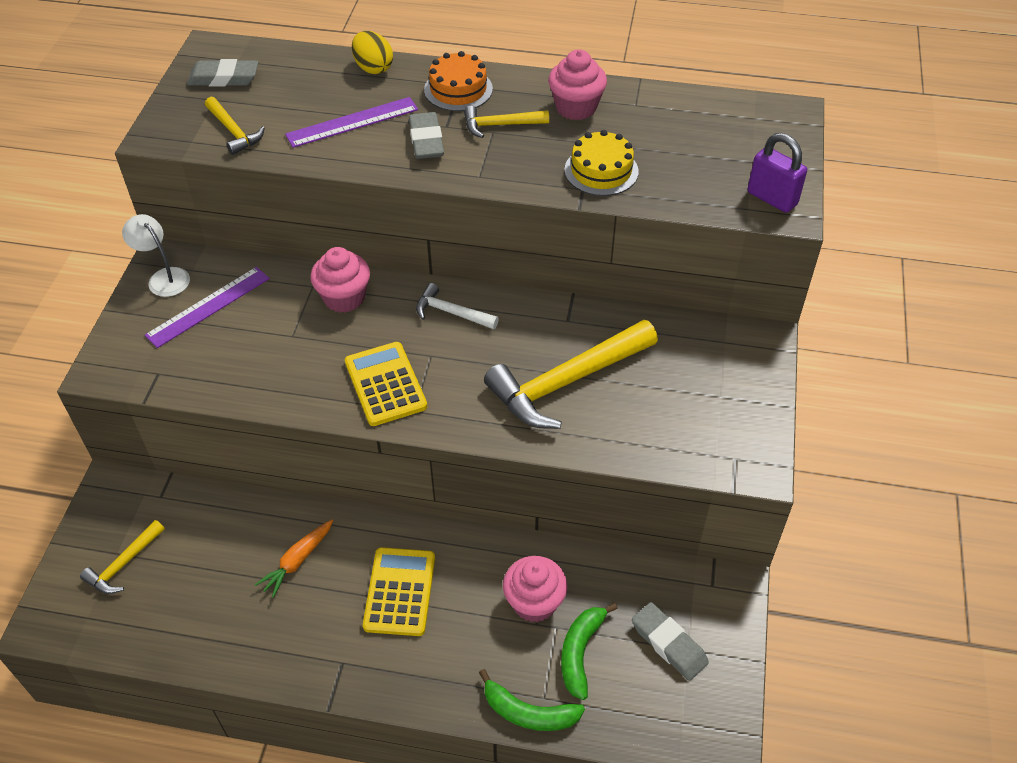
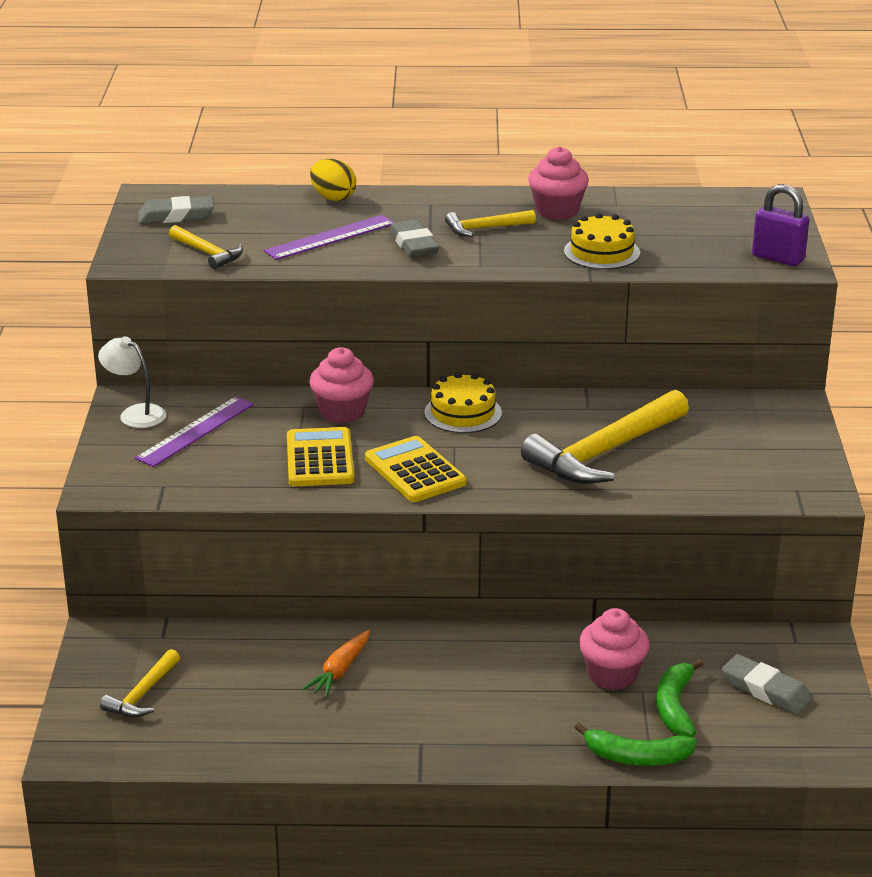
camera: 10 degrees left, 20 degrees down
(399, 592) = (463, 682): yellow calculator -> yellow calculator (320, 459)
(451, 312) = (463, 413): white hammer -> yellow cake
(458, 89) = (430, 206): orange cake -> none

